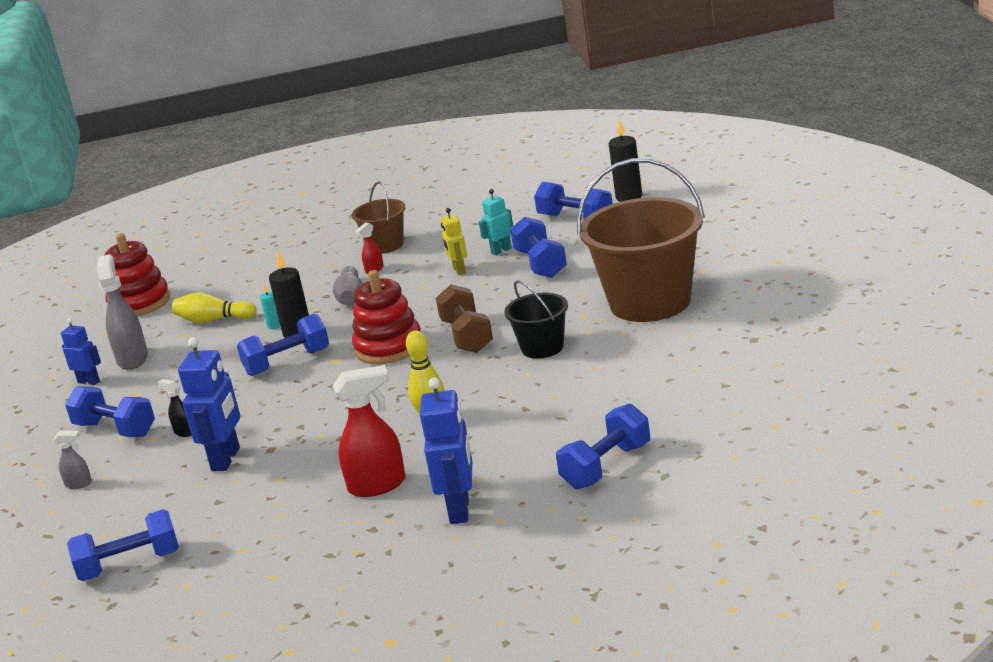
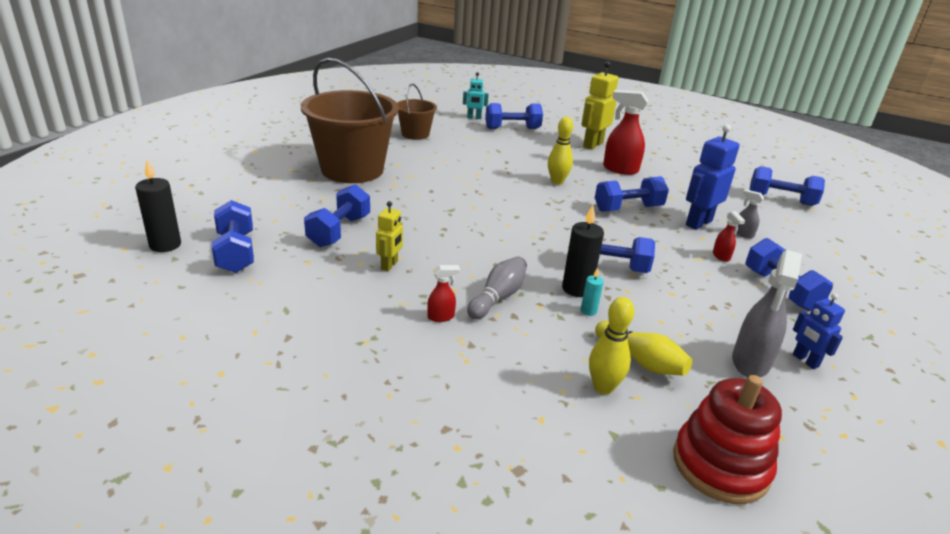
camera: 150 degrees left, 5 degrees up
(79, 484) = (815, 261): grey spray bottle -> grey spray bottle (743, 234)
(184, 432) = (721, 256): black spray bottle -> red spray bottle
(230, 296) = (603, 387): none -> yellow bowling pin
(318, 431) = (628, 208): none -> blue dumbbell
(385, 245) = (389, 344): brown bucket -> brown bucket (415, 134)
(388, 347) = (526, 234): red stacking toy -> none
(460, 510) = (592, 145): blue robot -> yellow robot
(467, 336) = (471, 211): brown dumbbell -> none
(501, 250) = (333, 262): turquoise robot -> turquoise robot (474, 118)
(542, 347) = (447, 181): black bucket -> none

